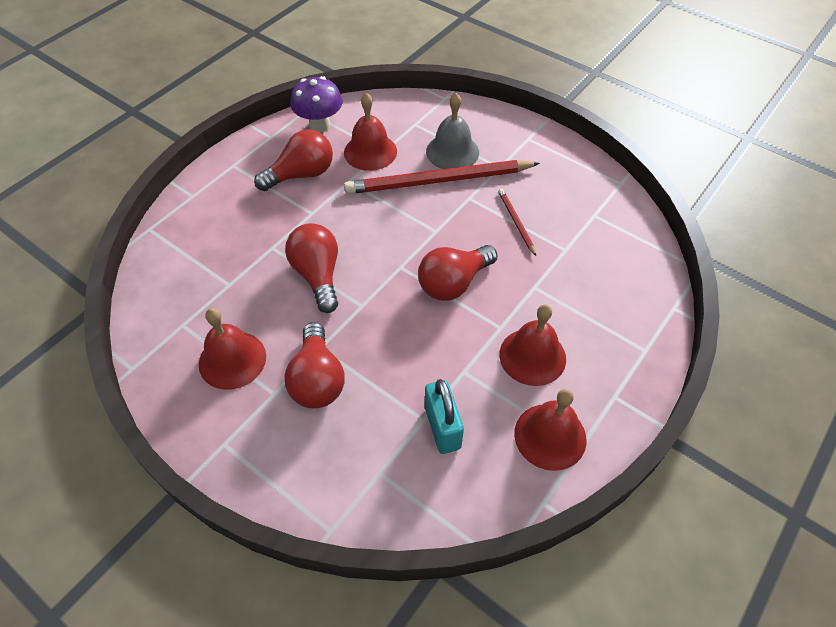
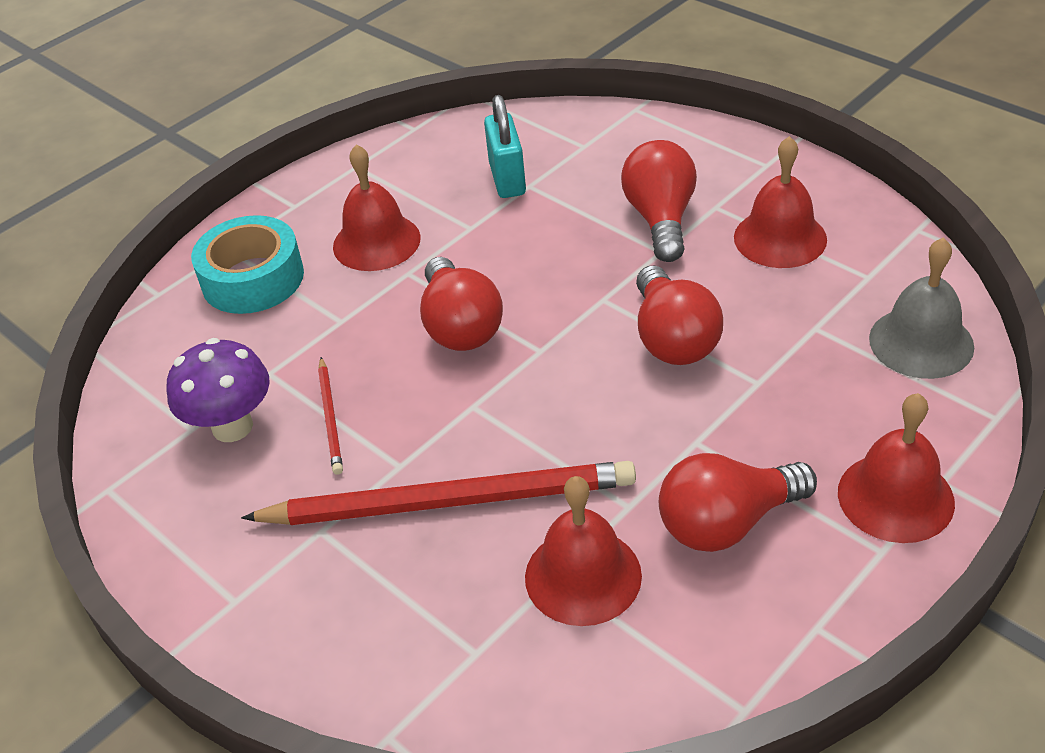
camera: 170 degrees left, 10 degrees down
(319, 125) = (703, 656): purple mushroom -> purple mushroom (232, 427)
(452, 151) = (406, 570): grey bell -> grey bell (921, 342)
(453, 283) = (460, 326): red light bulb -> red light bulb turned 105 degrees clockwise
(550, 436) = (385, 173): red bell -> red bell (895, 497)
(611, 321) = (253, 278): none -> turquoise tape

